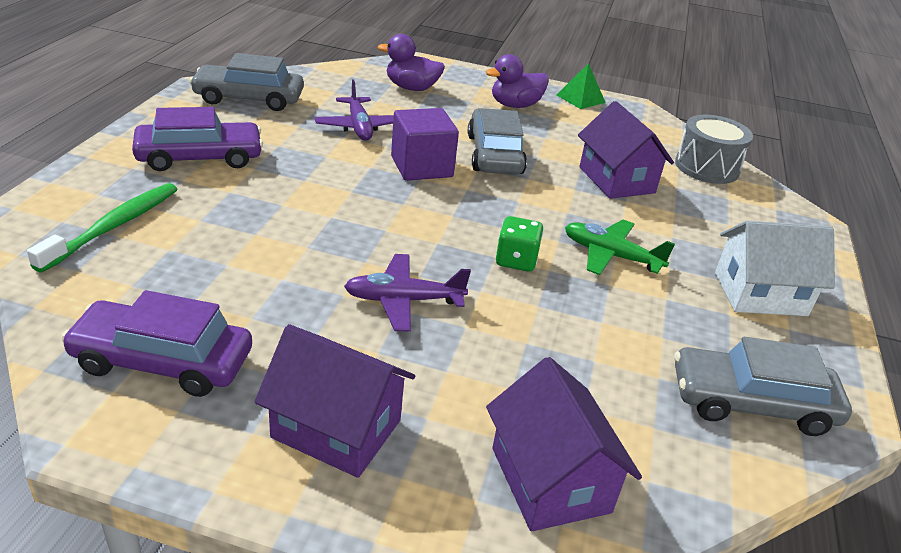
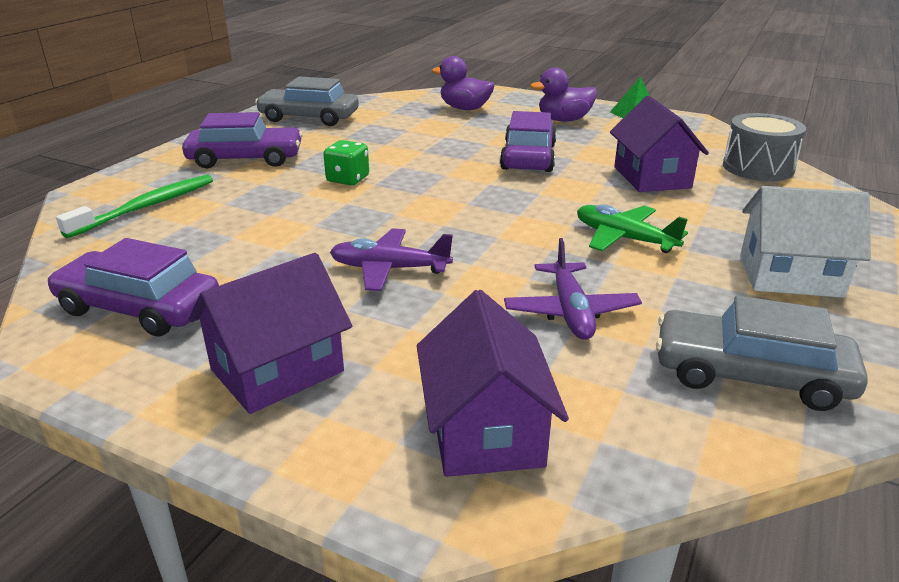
camera: 15 degrees right, 5 degrees down
(336, 429) = (277, 370): purple house -> purple house turned 75 degrees counterclockwise
(359, 127) = (402, 137): purple plane -> purple plane (570, 311)
(421, 167) = (450, 166): purple cube -> none
(494, 154) = (528, 157): grey car -> purple car
(516, 260) = (519, 240): green dice -> green dice (348, 179)

